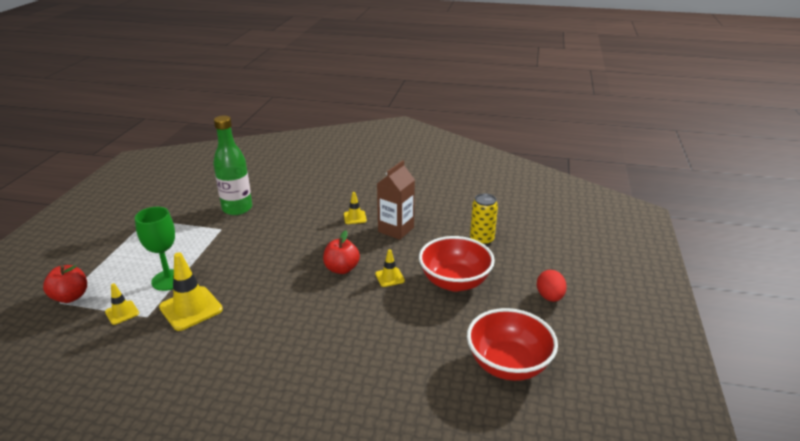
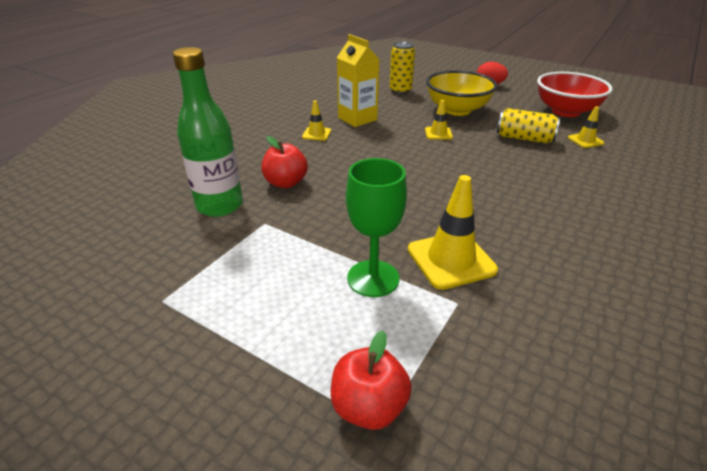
camera: 70 degrees left, 5 degrees up
(122, 312) = (441, 331): yellow traffic cone -> yellow traffic cone (585, 140)
(341, 269) = (412, 153): red apple -> red apple (286, 183)
(396, 229) = (357, 119): brown carton -> yellow carton
(408, 333) = (524, 138): none -> yellow can
(454, 282) = (457, 110): red bowl -> yellow bowl

